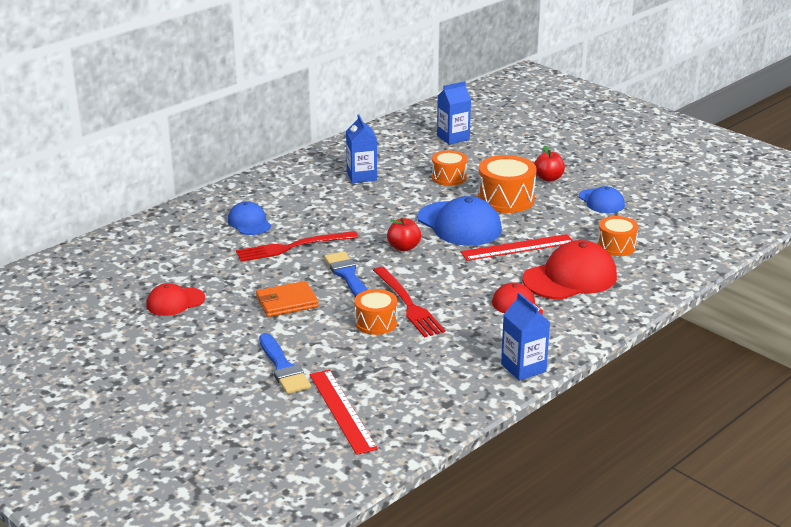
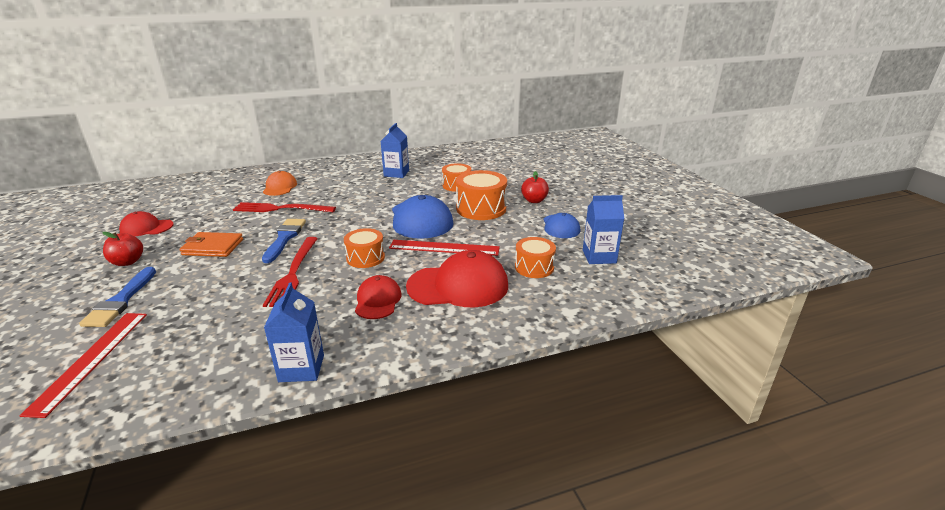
camera: 25 degrees right, 0 degrees up
(249, 222) = (280, 187): blue cap -> orange cap
(376, 322) = (246, 282): orange drum -> orange drum (365, 258)
(403, 247) = (355, 227): red apple -> red apple (127, 262)
(453, 138) = (493, 161): blue carton -> blue carton (599, 256)

